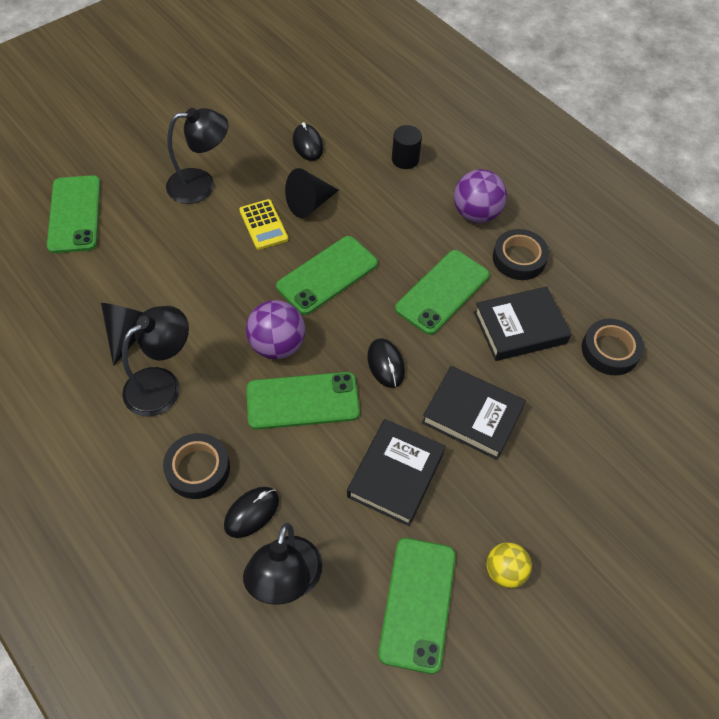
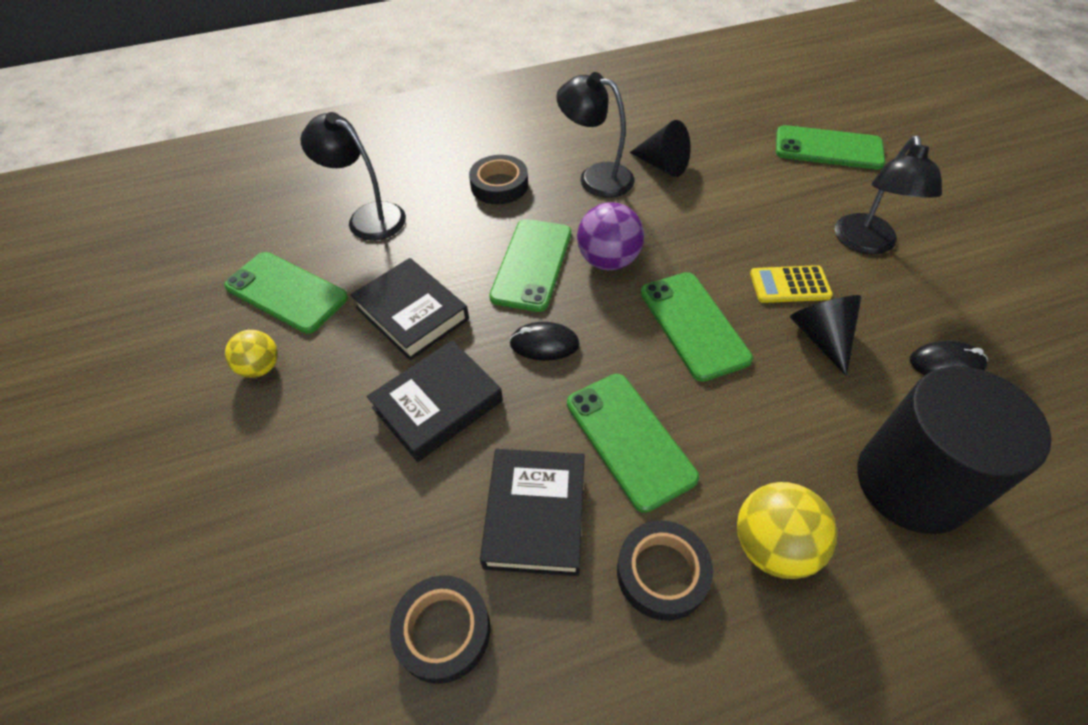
camera: 115 degrees right, 5 degrees down
(162, 385) = (595, 177): black lamp -> black lamp turned 135 degrees clockwise
(251, 513) = (439, 208): black mouse -> none
(405, 159) = (912, 483): black cylinder -> black cylinder, size x2.30
(476, 214) = (773, 546): purple ball -> yellow ball

